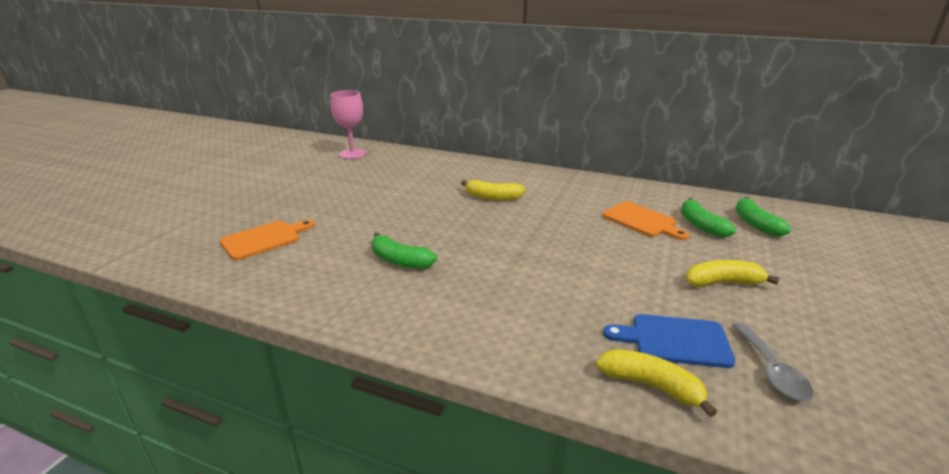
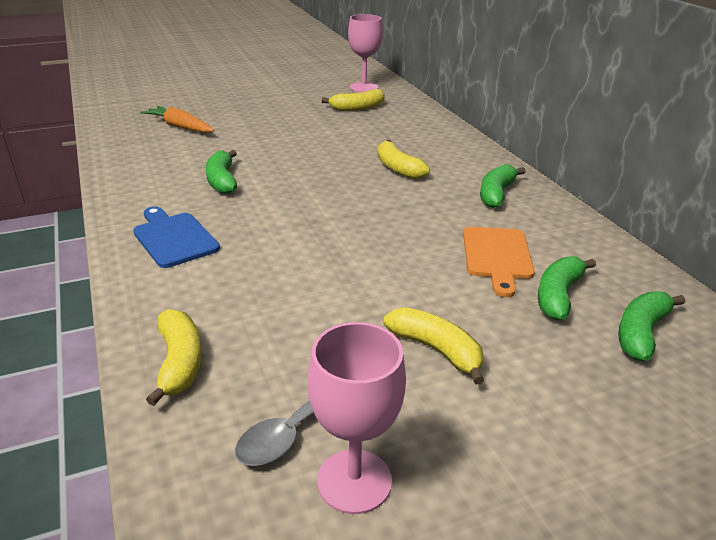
camera: 45 degrees right, 5 degrees up
(264, 239) = (180, 127): orange cutting board -> orange carrot
(380, 169) = (357, 108): none -> yellow banana
(571, 188) = (496, 194): none -> green banana
(674, 340) = (272, 353): blue cutting board -> blue cutting board (174, 238)
(834, 367) = (354, 481): none -> pink goblet

